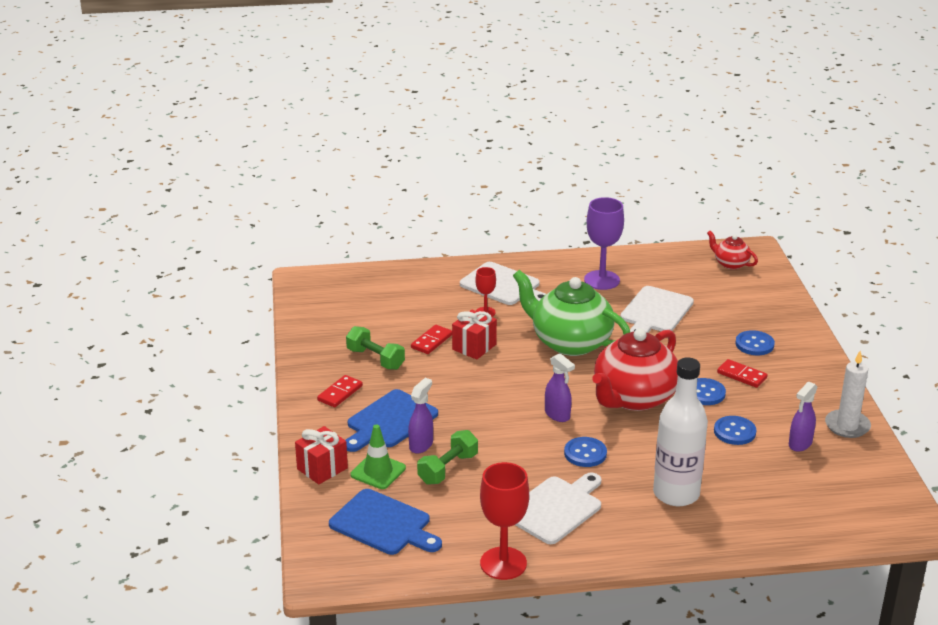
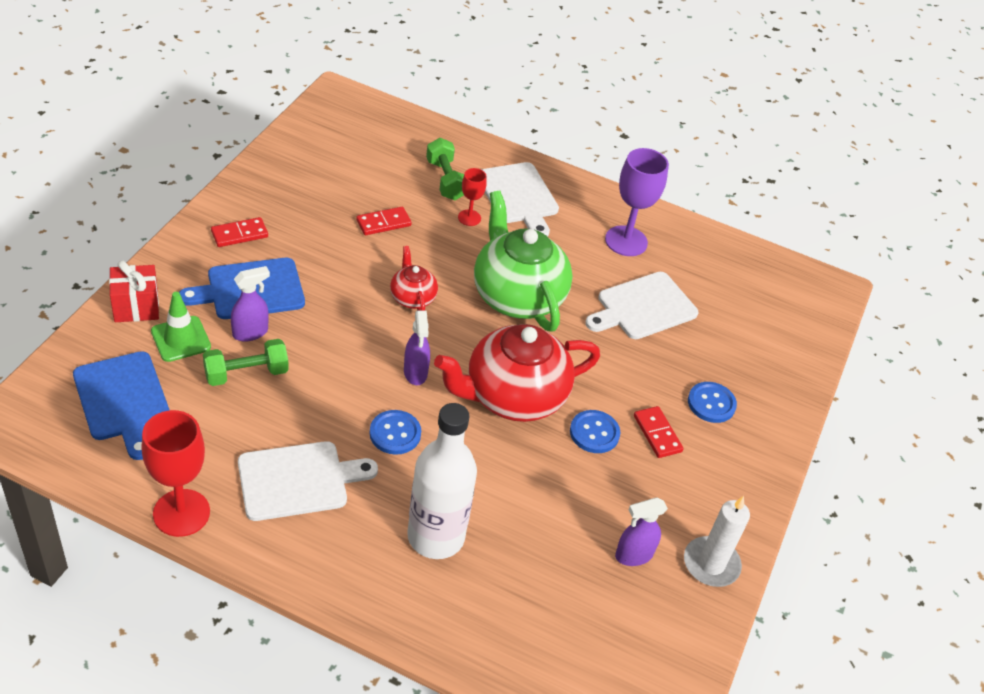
camera: 25 degrees right, 15 degrees up
(375, 359) = (311, 214): green dumbbell -> green dumbbell (445, 180)
(474, 347) = (417, 251): red gift -> none
(730, 264) = (787, 292): red teapot -> red teapot (412, 297)
(734, 432) = (577, 498): blue button -> none

